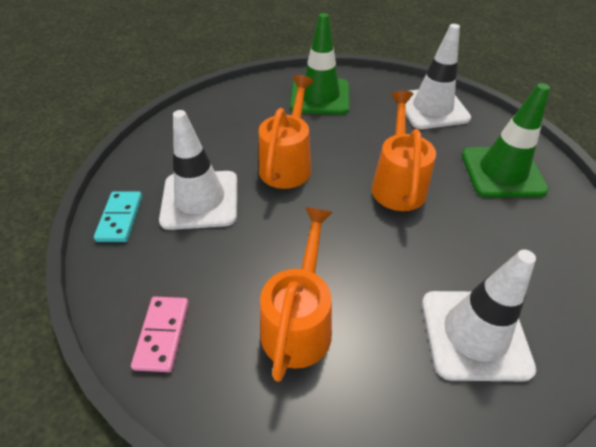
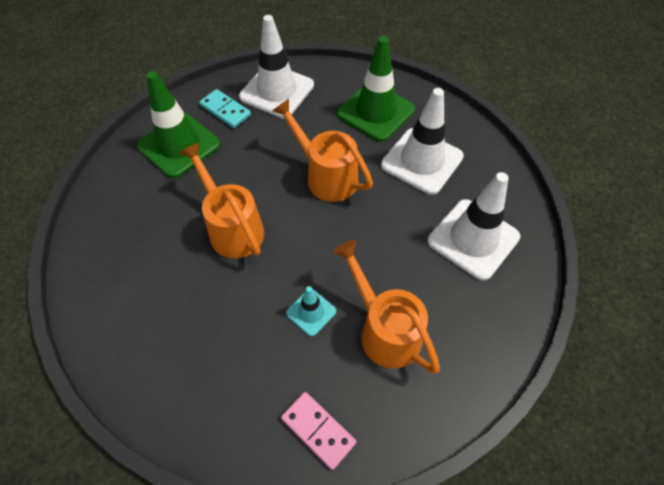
camera: 50 degrees left, 10 degrees up
(120, 218) = (162, 396): turquoise domino -> turquoise domino (225, 110)
(200, 200) = (206, 318): white traffic cone -> white traffic cone (422, 161)
(264, 257) = (311, 312): none -> turquoise traffic cone

